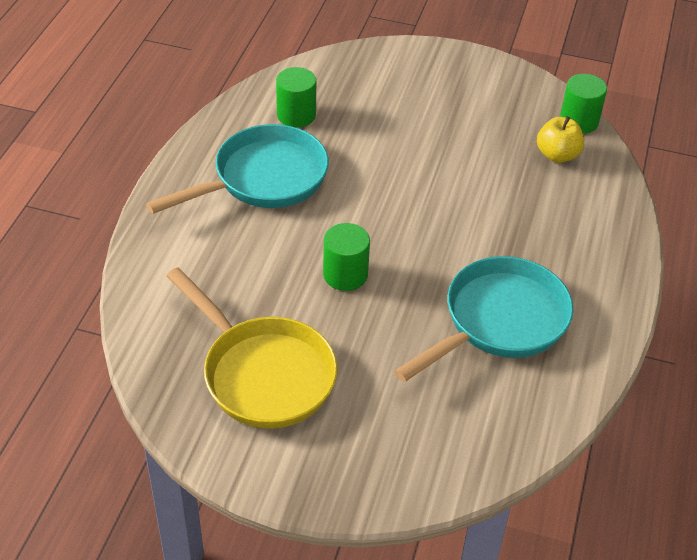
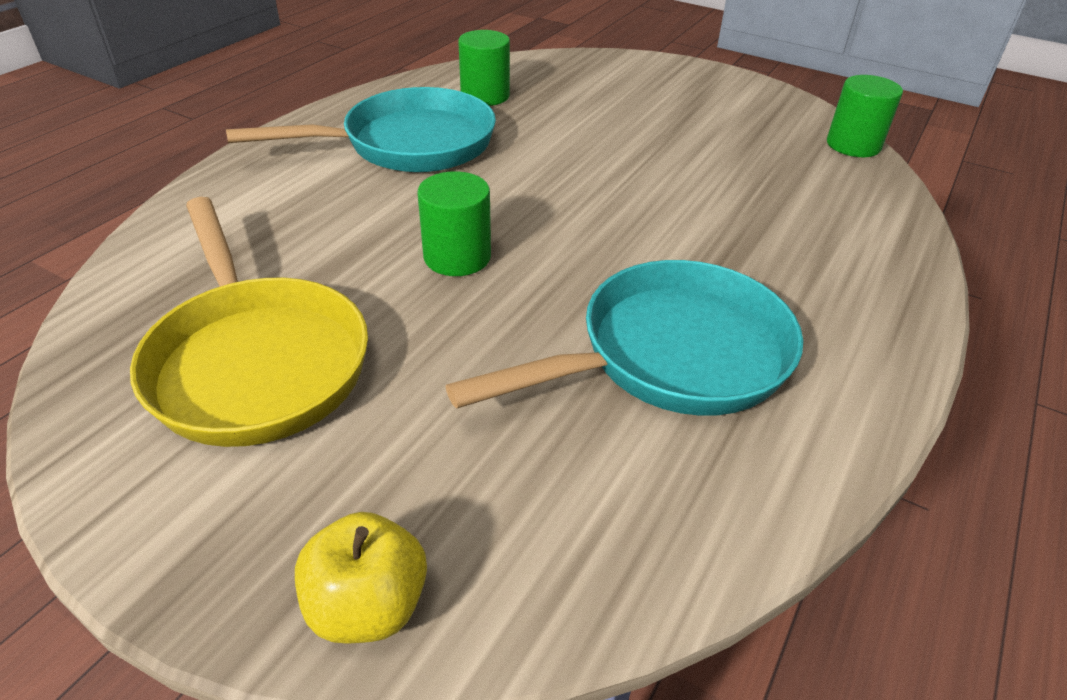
camera: 15 degrees right, 5 degrees down
(557, 155) = (815, 173): yellow apple -> yellow apple (368, 605)

